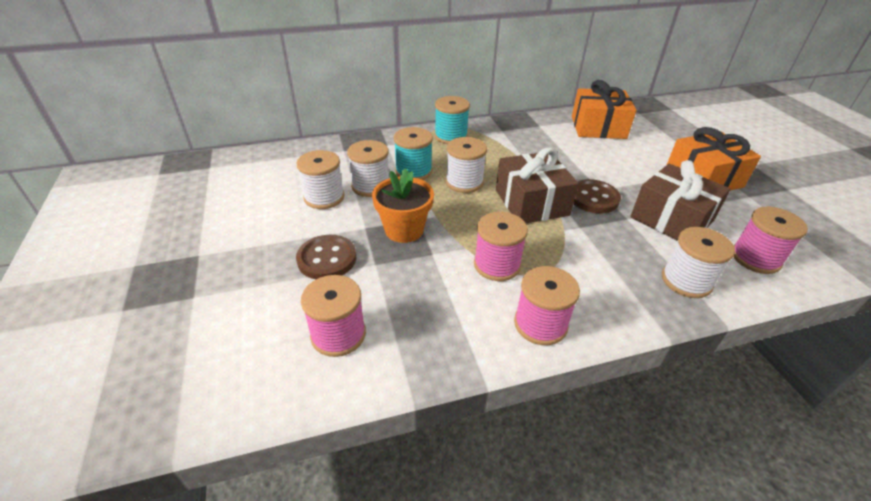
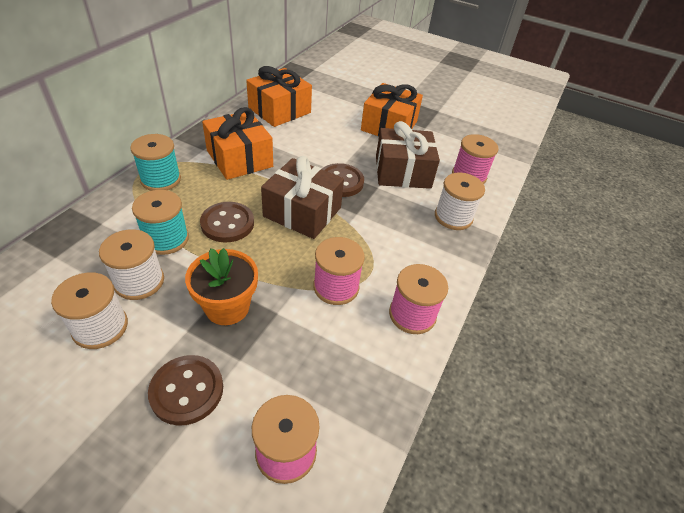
camera: 50 degrees left, 5 degrees up
(464, 182) = (227, 223): white spool -> brown button
(523, 146) = (239, 158): none -> orange gift

